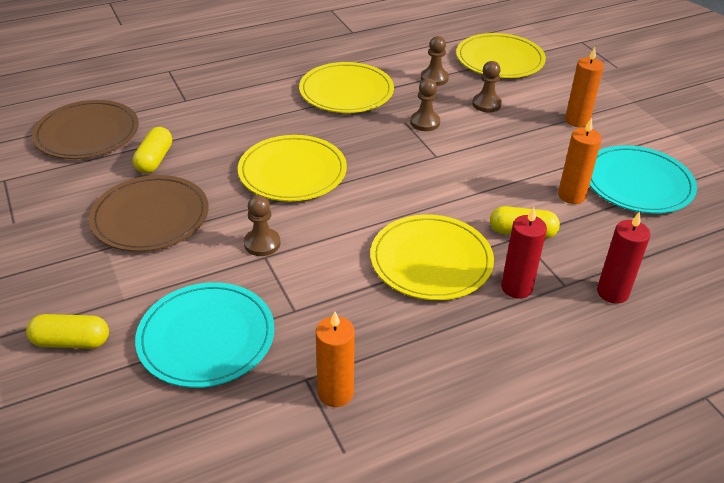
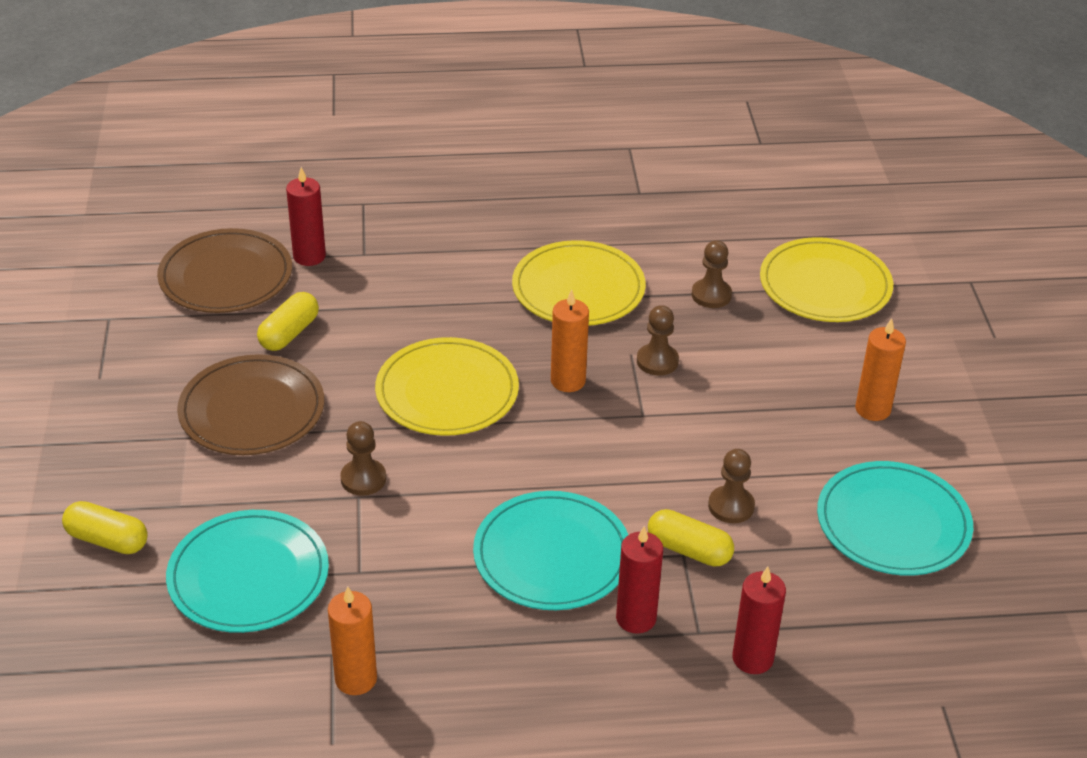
camera: 20 degrees right, 0 degrees up
(145, 109) = (309, 256): none -> red candle
(431, 260) = (552, 555): yellow plate -> turquoise plate
(486, 104) = (760, 353): brown pawn -> brown pawn (731, 506)
(571, 196) = (788, 517): orange candle -> orange candle (568, 381)

